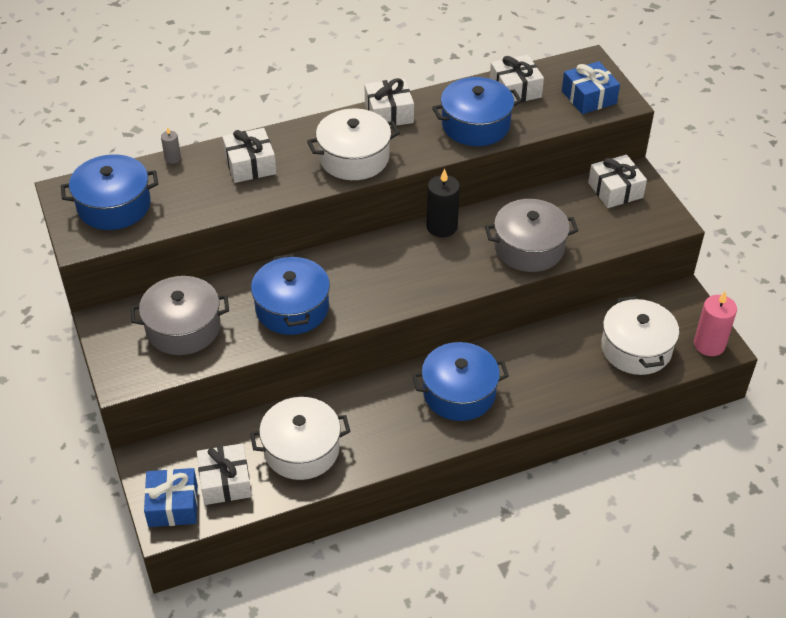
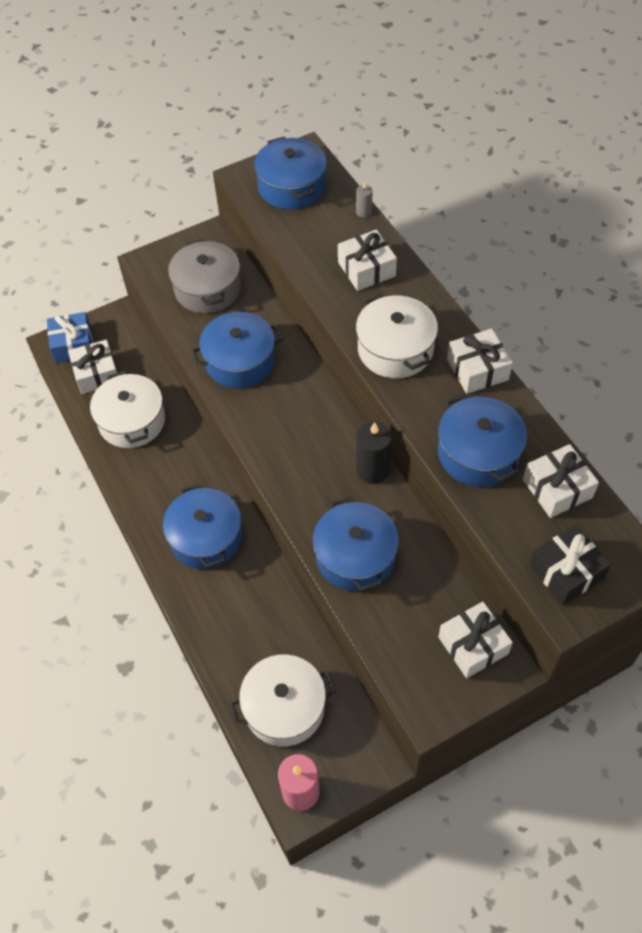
camera: 85 degrees right, 10 degrees up
(529, 248) = (355, 556): grey pot -> blue pot
(589, 97) = (566, 571): blue gift -> black gift

